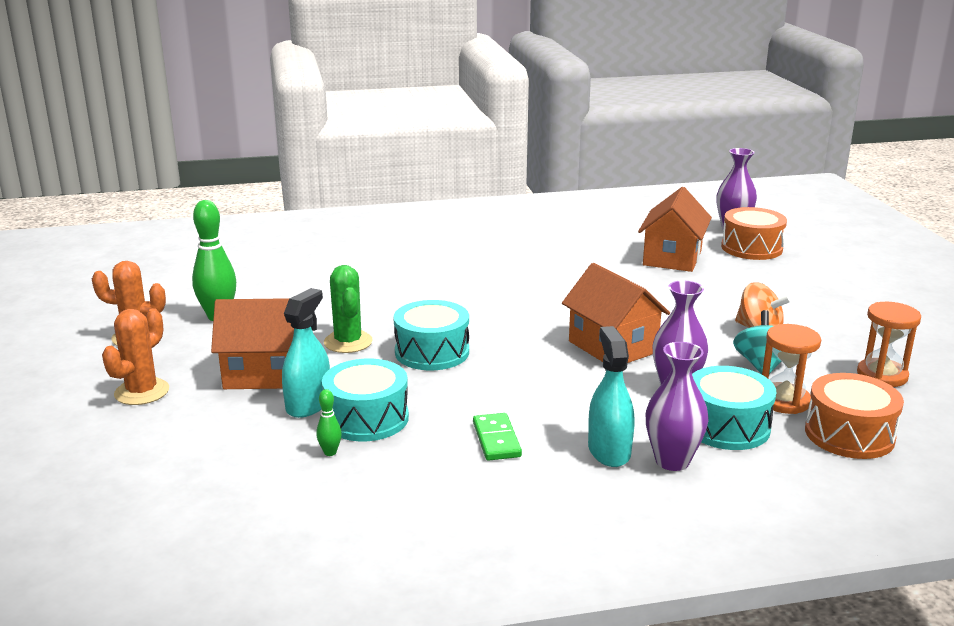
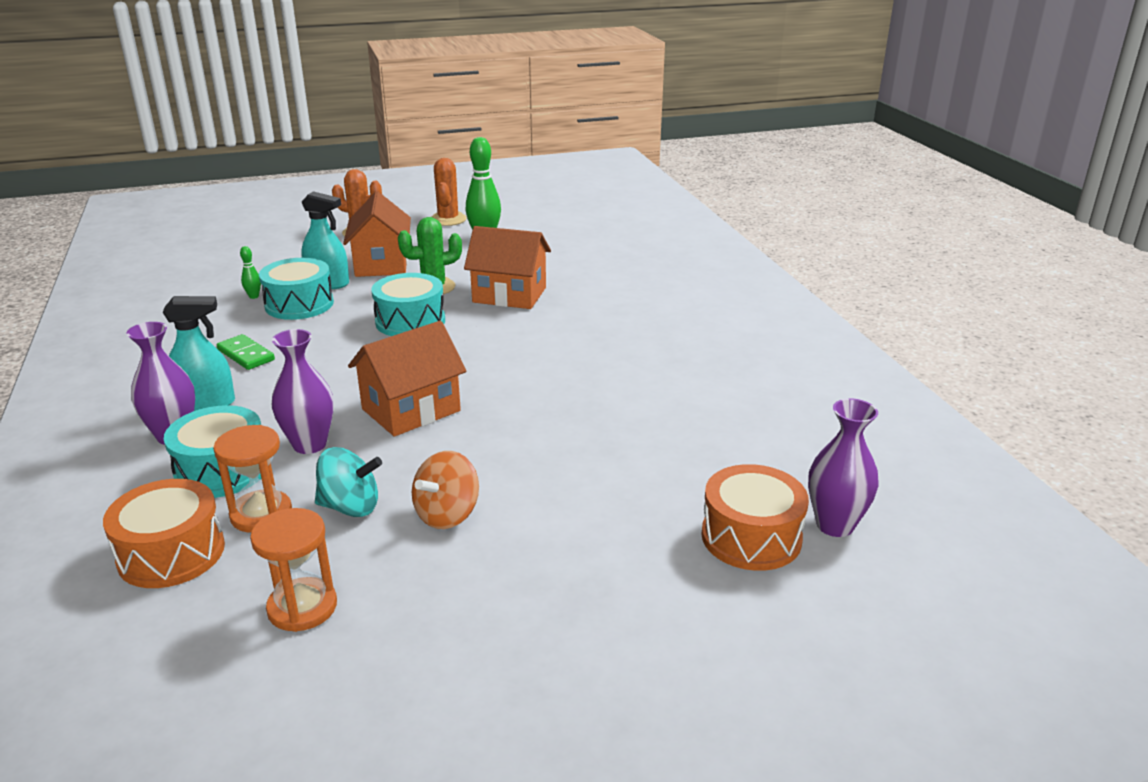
camera: 85 degrees right, 5 degrees up
(496, 440) = (246, 355): green domino -> green domino turned 60 degrees clockwise
(672, 258) = (683, 460): orange house -> orange house (509, 295)

